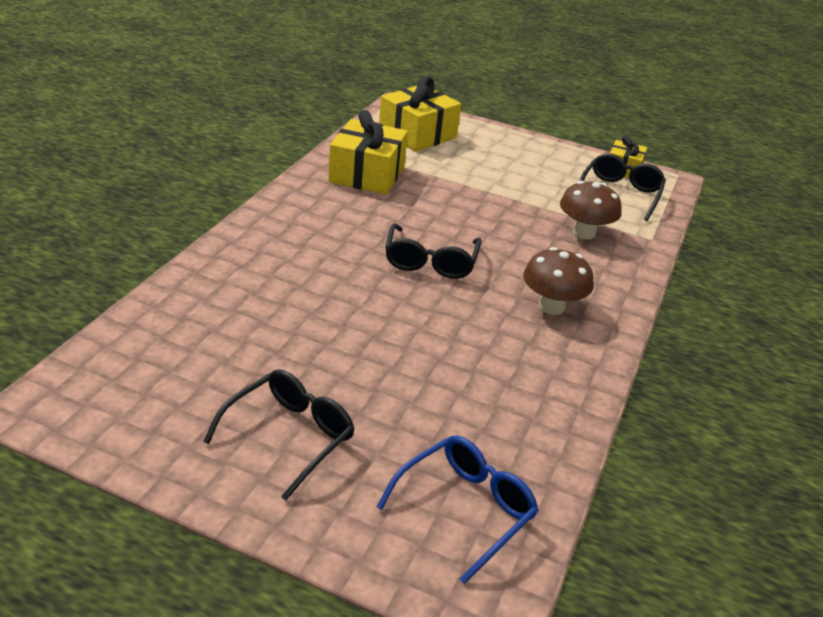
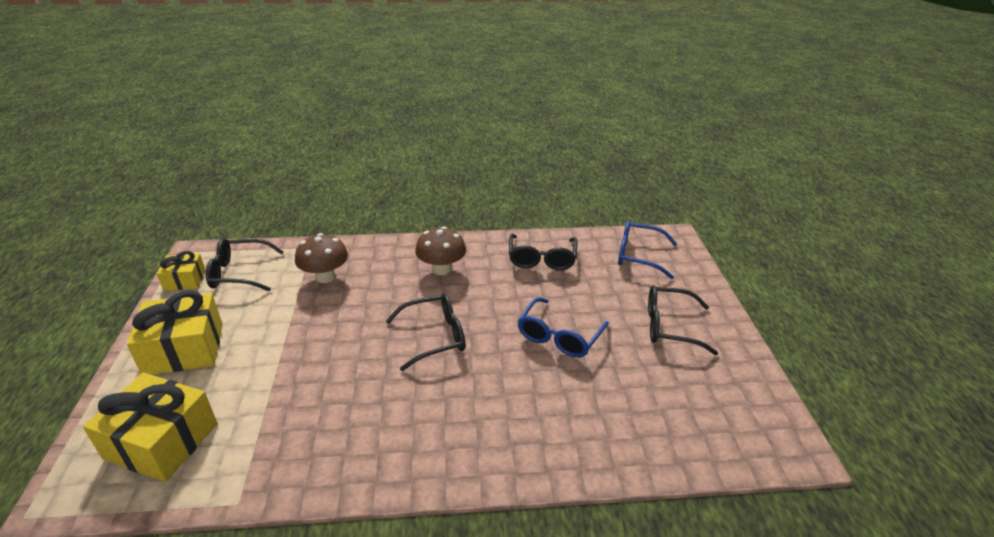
camera: 115 degrees left, 0 degrees up
(358, 336) = (559, 337): none -> blue glasses
(367, 174) = (301, 439): yellow gift -> yellow gift (184, 349)
(522, 397) = (542, 259): none -> black glasses

